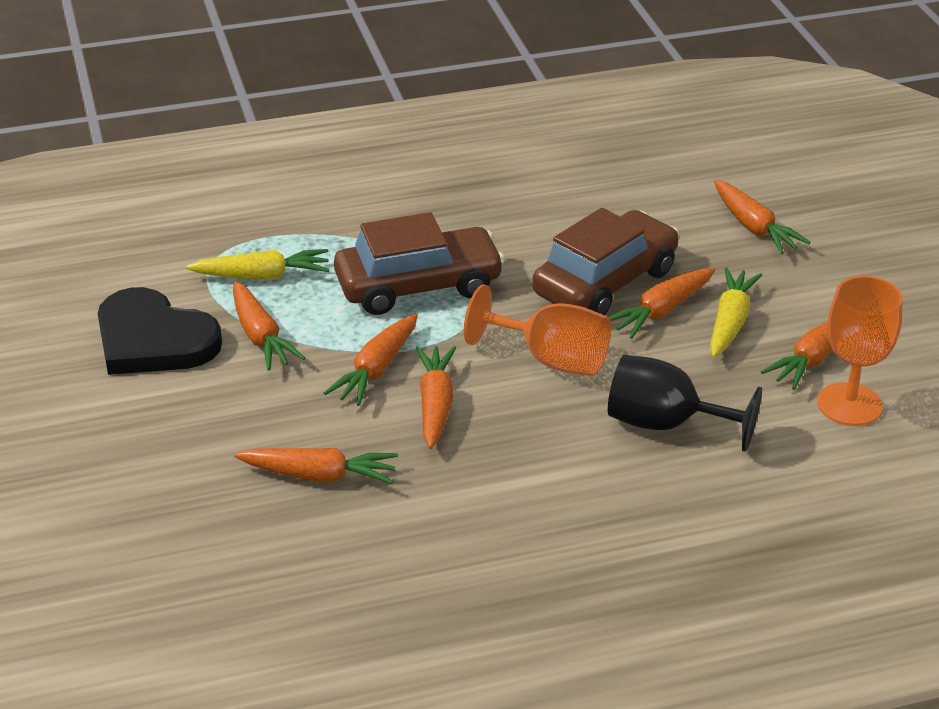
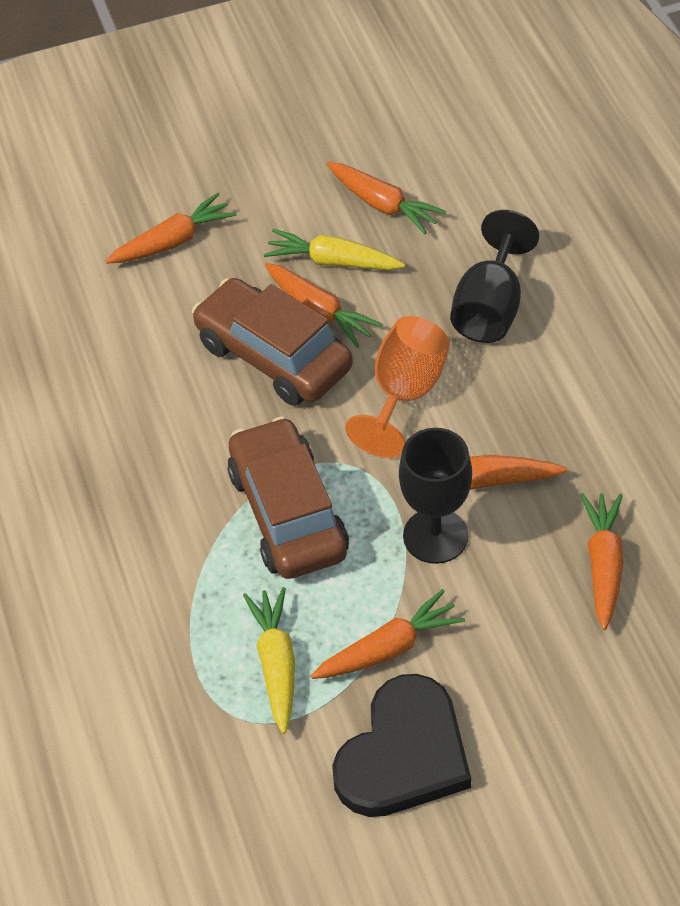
camera: 90 degrees left, 15 degrees up
(376, 370) = (435, 536): orange carrot -> black goblet
(849, 404) = (446, 185): orange goblet -> none

